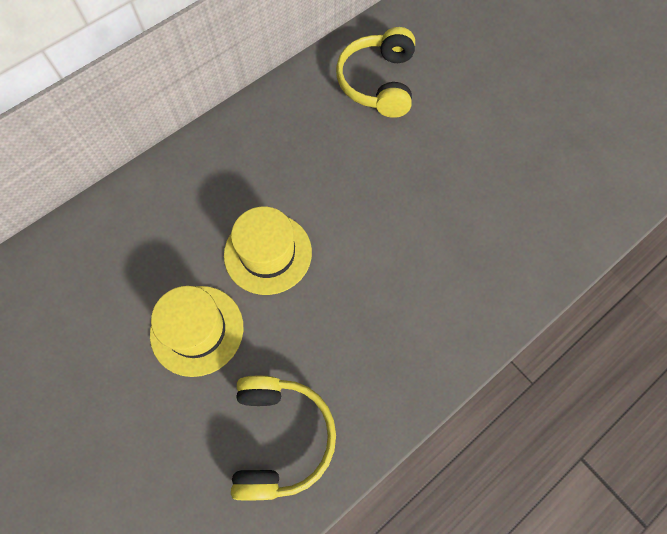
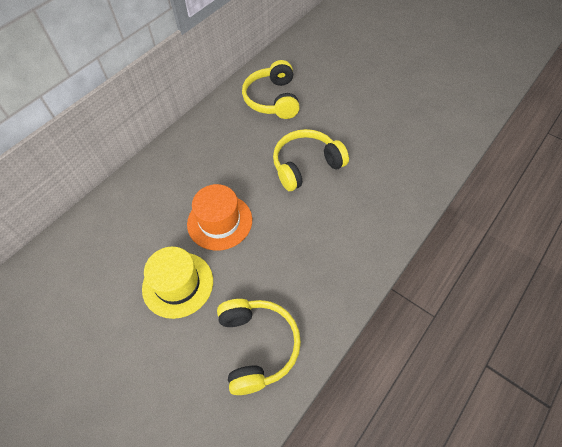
camera: 10 degrees left, 10 degrees down
(268, 253) = (219, 222): yellow hat -> orange hat
(401, 195) = (306, 166): none -> yellow headphones

